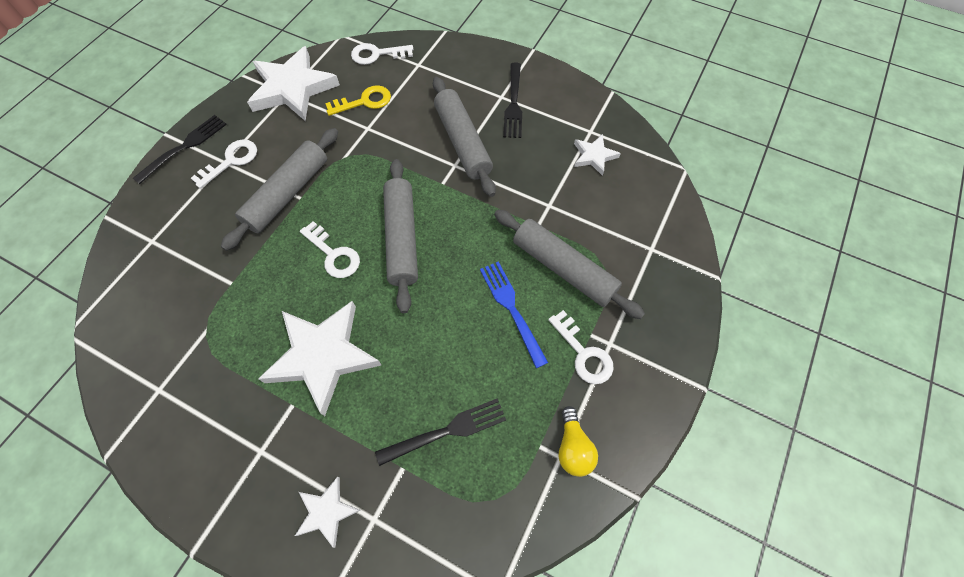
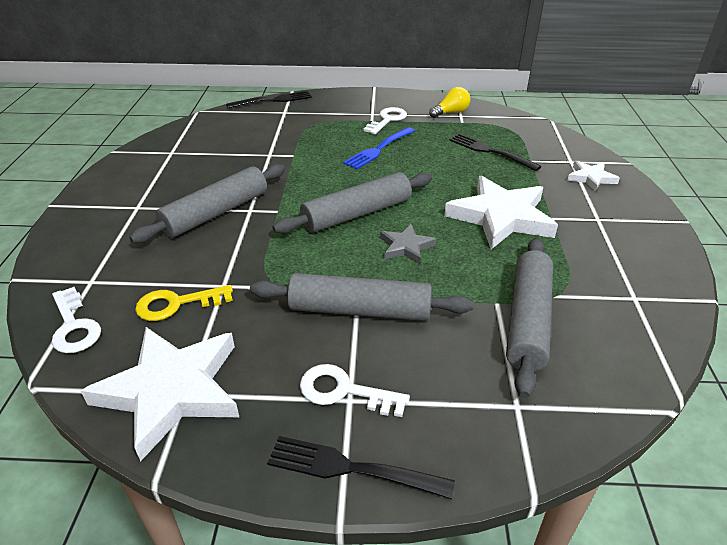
camera: 115 degrees left, 25 degrees down
(333, 254) = (406, 247): white key -> grey star
(364, 101) = (177, 304): yellow key -> yellow key turned 60 degrees counterclockwise
(513, 103) = (146, 197): black fork -> black fork (273, 100)
(563, 268) = (327, 137): grey rolling pin -> grey rolling pin (527, 320)
(594, 156) = (202, 145): white star -> none

